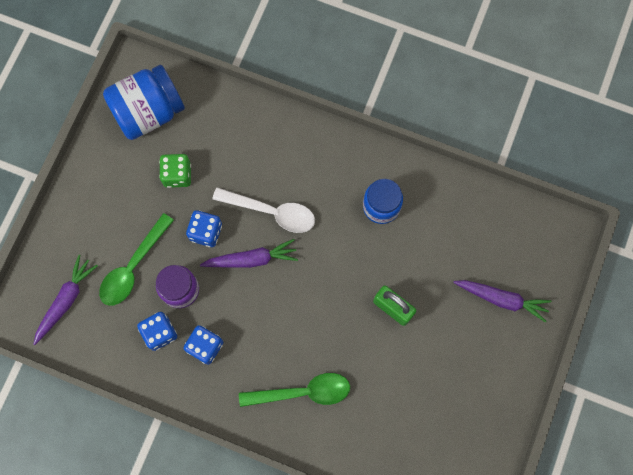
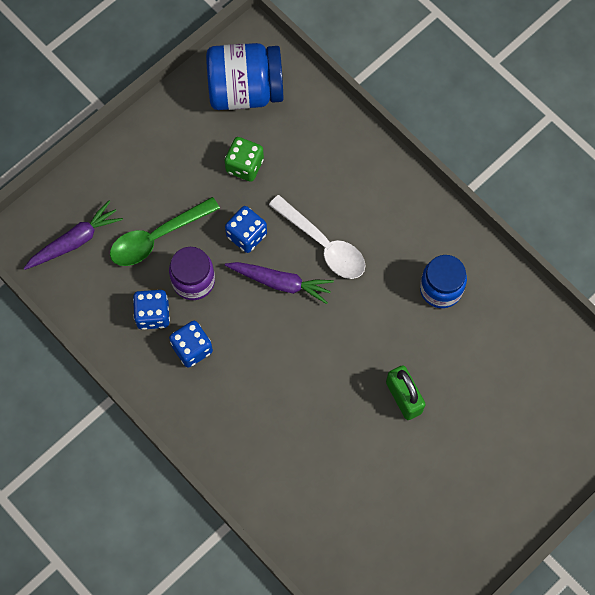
camera: 25 degrees right, 5 degrees down
(302, 392) = (269, 439): green spoon -> none
(502, 299) = (525, 441): purple carrot -> none

